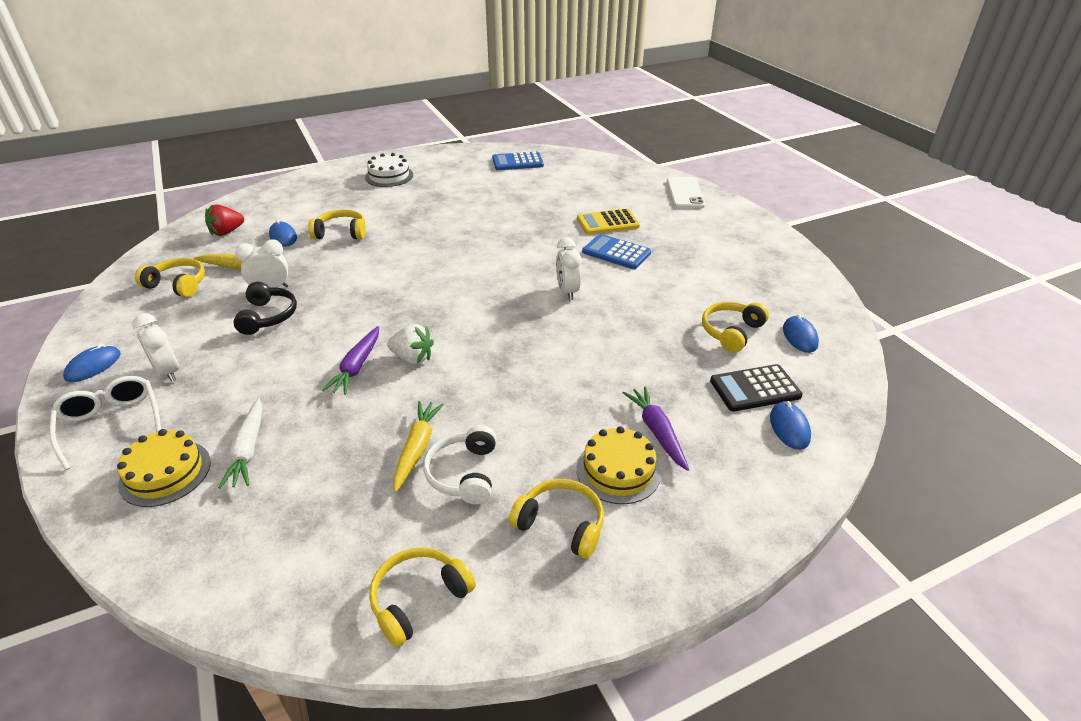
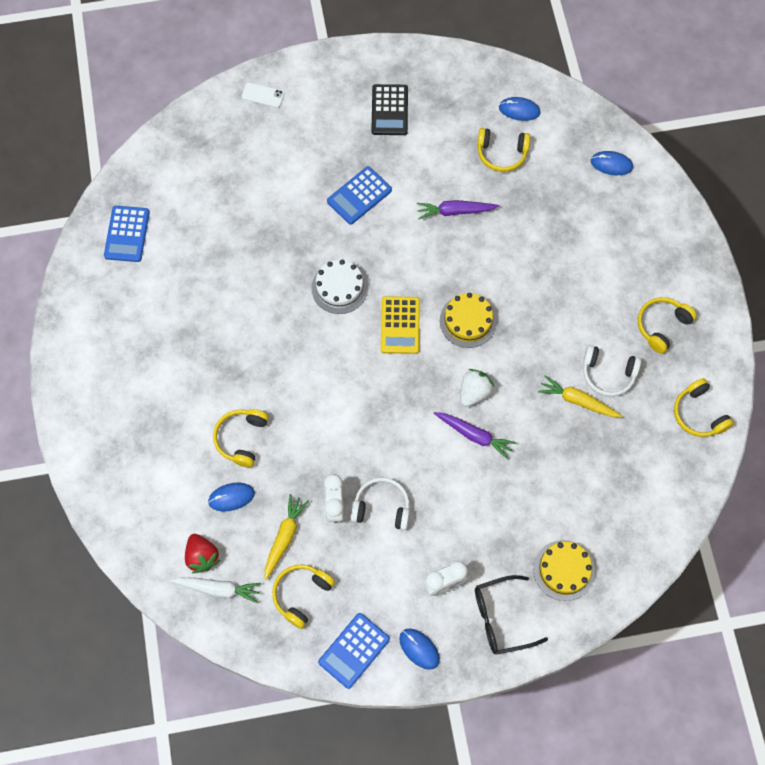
camera: 75 degrees left, 30 degrees up
(107, 323) = (354, 650): none -> blue calculator
(111, 424) = (501, 618): white glasses -> black glasses
(248, 450) = (553, 515): white carrot -> white carrot (218, 589)
(268, 316) = (381, 507): black headphones -> white headphones
(389, 176) = (115, 379): white cake -> white cake (339, 288)
(567, 291) = (412, 254): white clock -> none
(608, 223) = (301, 185): yellow calculator -> yellow calculator (400, 325)
(618, 470) = (626, 280): yellow cake -> yellow cake (468, 321)
(657, 431) = (596, 245): purple carrot -> purple carrot (455, 211)
(685, 193) = (263, 95): white phone -> white phone, size x0.60
(731, 332) = (501, 153): yellow headphones -> yellow headphones turned 45 degrees counterclockwise
(755, 389) = (569, 167): black calculator -> black calculator (389, 110)

